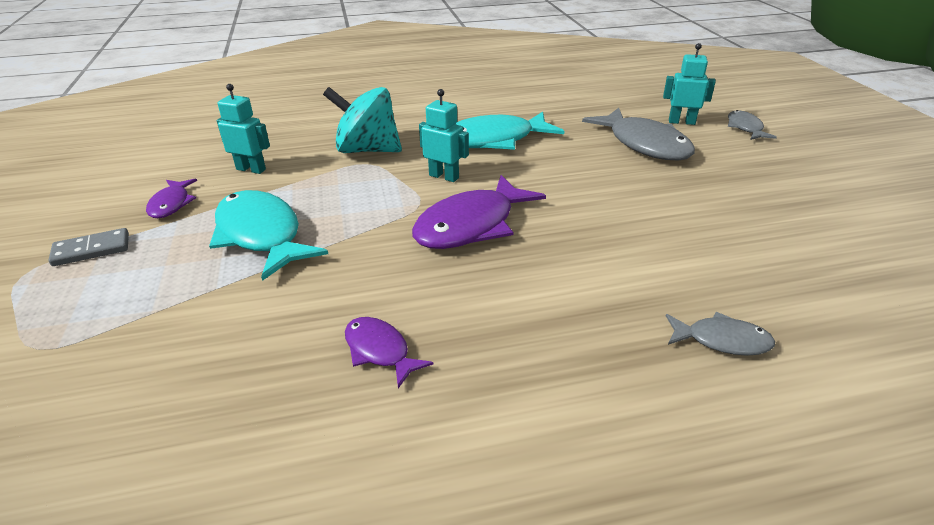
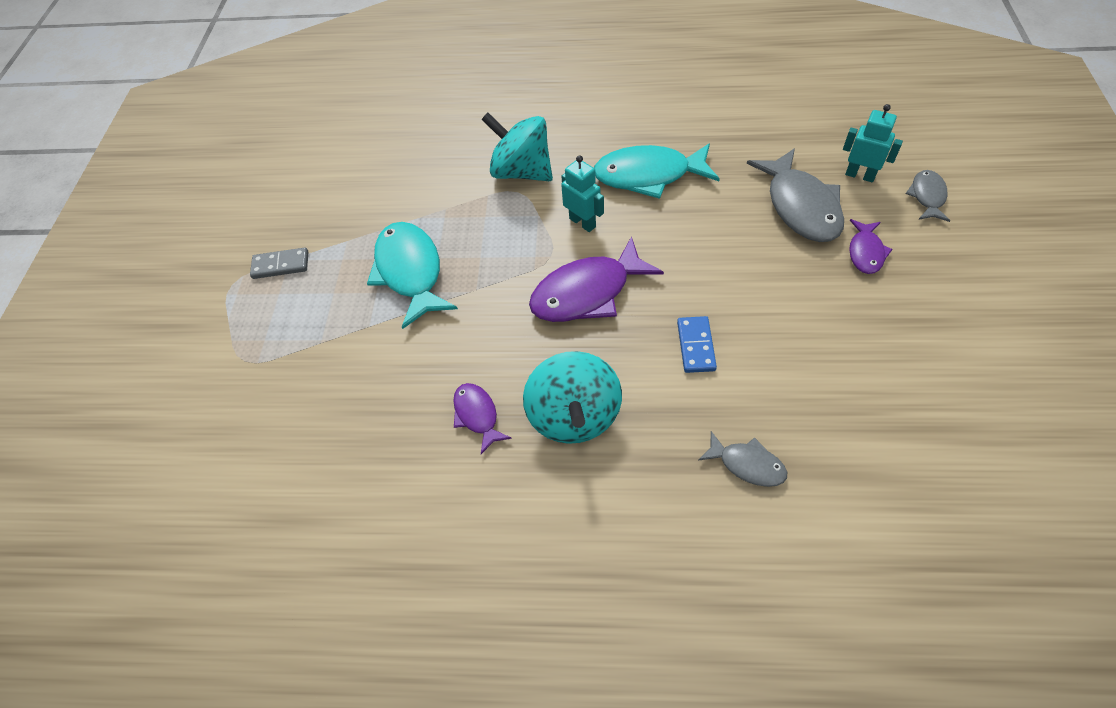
camera: 20 degrees right, 20 degrees up
(171, 204) = (343, 220): purple fish -> purple fish (865, 252)
(251, 169) = (413, 183): turquoise robot -> none
(501, 331) = (574, 416): none -> turquoise spinning top
(606, 250) = (695, 346): none -> blue domino

